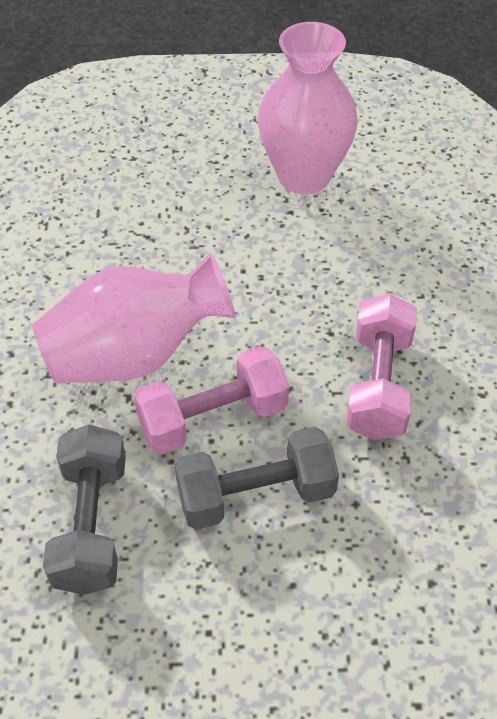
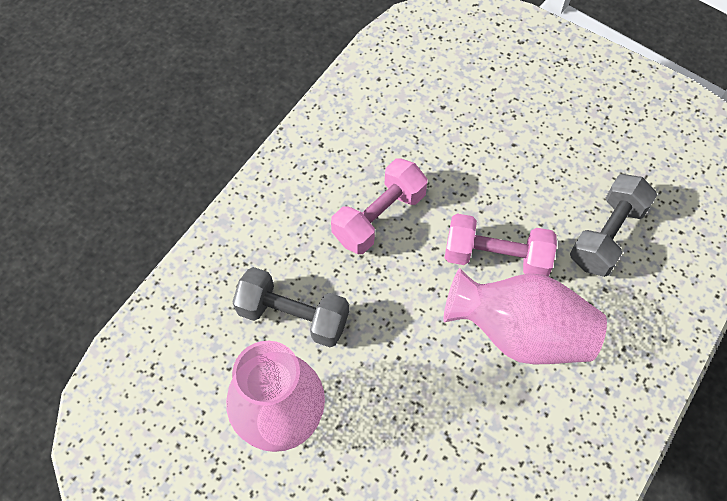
camera: 145 degrees left, 10 degrees up
(256, 495) = (501, 197): grey dumbbell -> grey dumbbell (293, 316)

